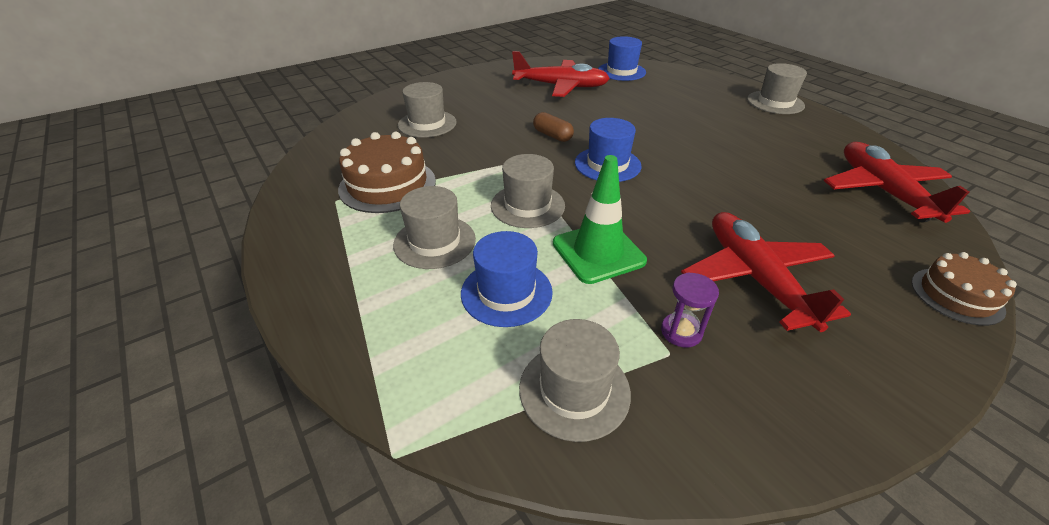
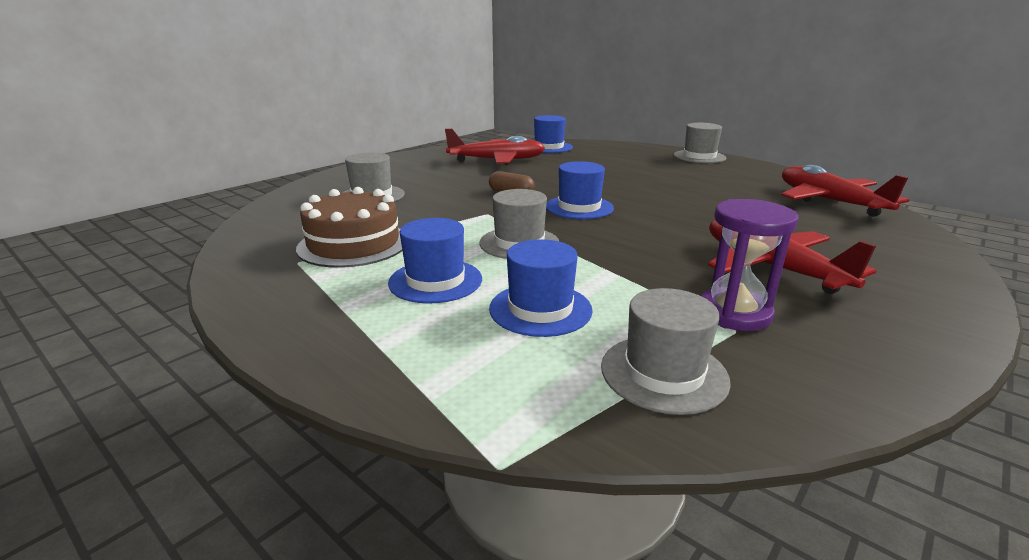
camera: 15 degrees left, 15 degrees down
(434, 242) = (435, 281): grey hat -> blue hat
(598, 252) = (613, 268): green traffic cone -> none
(681, 331) = (734, 313): purple hourglass -> purple hourglass, size x1.64
(956, 295) = (938, 257): brown cake -> none

